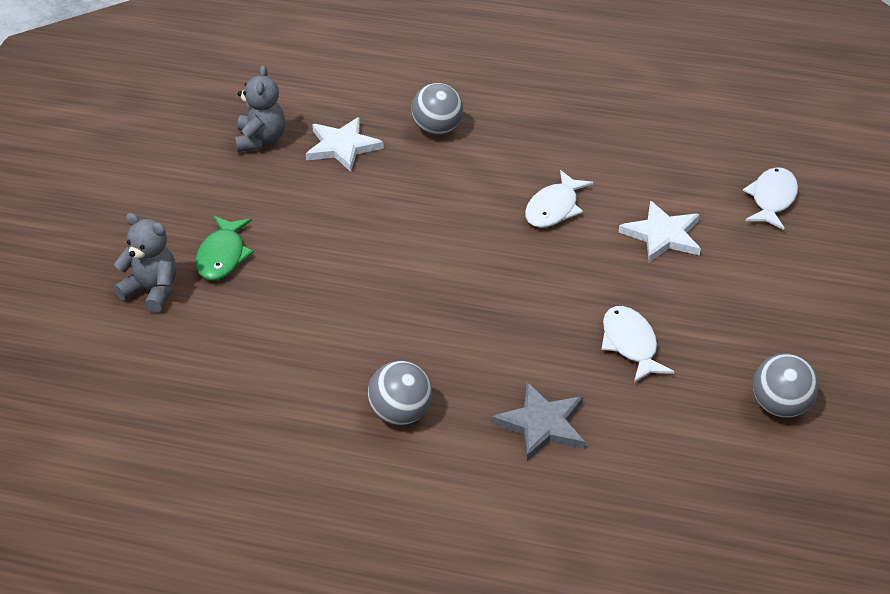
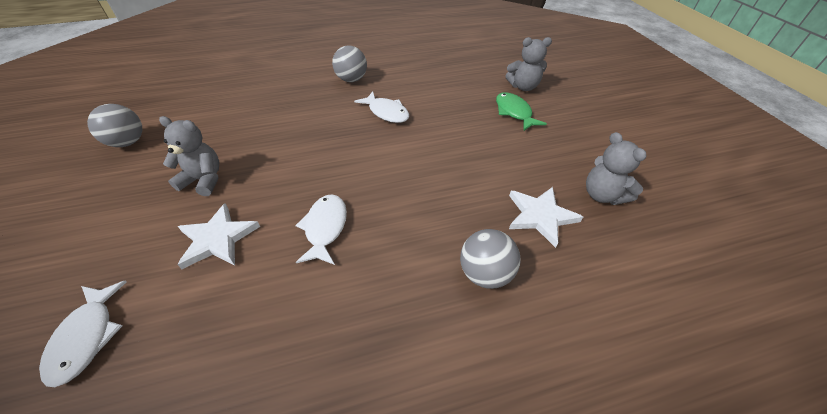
camera: 150 degrees right, 5 degrees up
(542, 424) = (277, 95): grey star -> none
(630, 344) = (233, 146): white fish -> white fish (386, 112)
(674, 306) = (203, 180): none -> grey teddy bear

